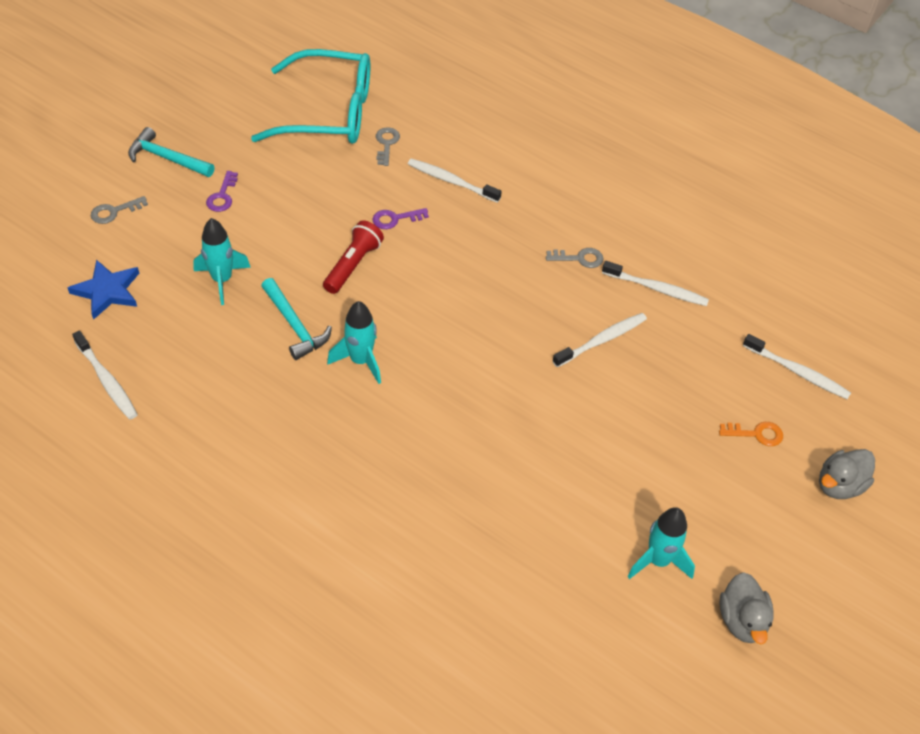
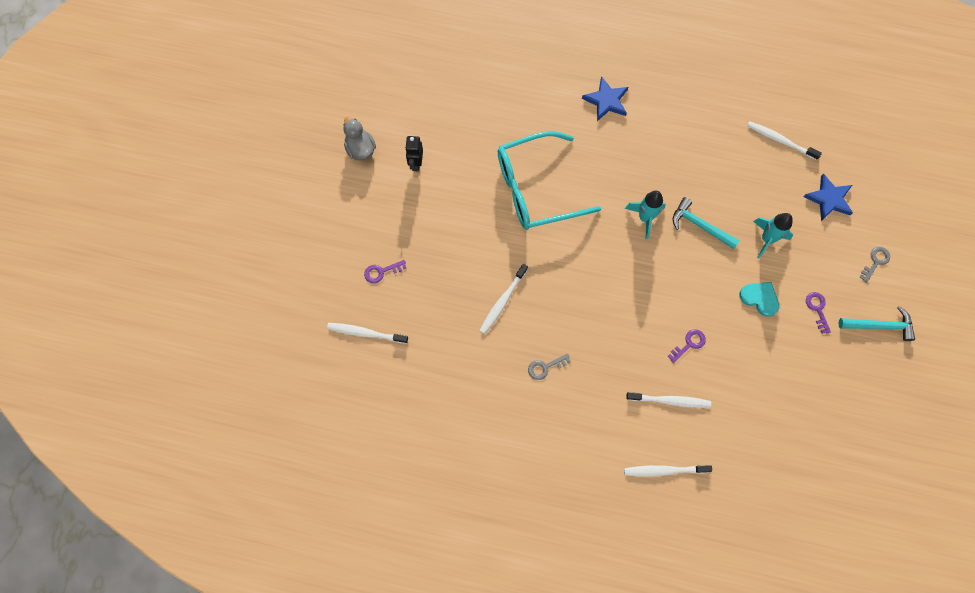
camera: 160 degrees right, 20 degrees up
(280, 229) = (759, 298): none -> turquoise heart
(313, 536) = (606, 101): none -> blue star
(330, 113) = (799, 431): turquoise glasses -> turquoise glasses (535, 189)
(353, 265) = (693, 289): red flashlight -> none
(386, 144) = (738, 417): grey key -> none
(656, 288) = (481, 364): white toothbrush -> white toothbrush (664, 470)
(658, 561) = (416, 163): turquoise rocket -> black robot
(756, 434) = (381, 272): orange key -> purple key
(839, 485) = (322, 256): grey duck -> none

